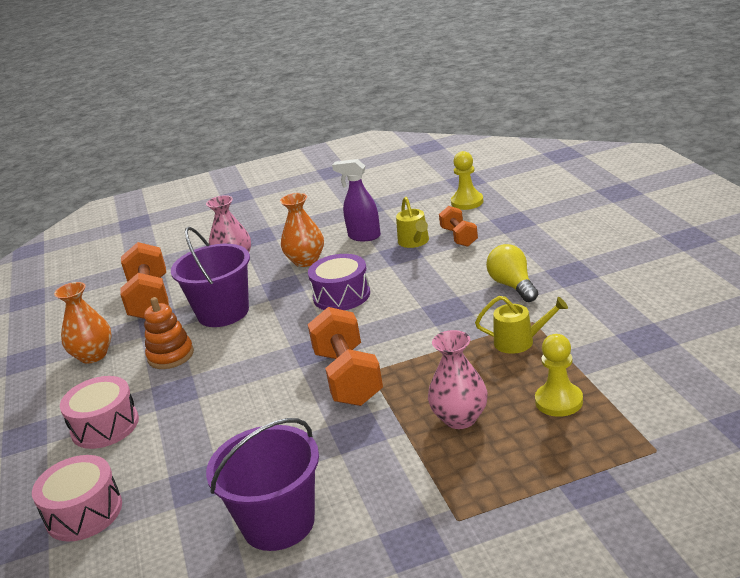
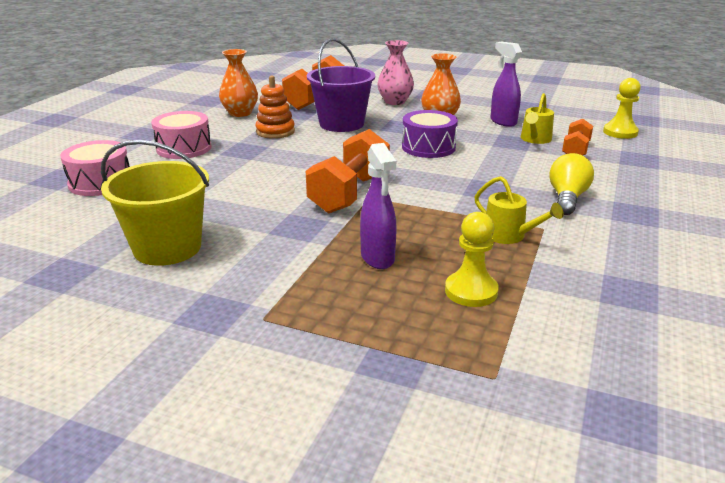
camera: 35 degrees right, 0 degrees up
(278, 523) = (167, 248): purple bucket -> yellow bucket
(460, 418) = (378, 258): pink vase -> purple spray bottle

